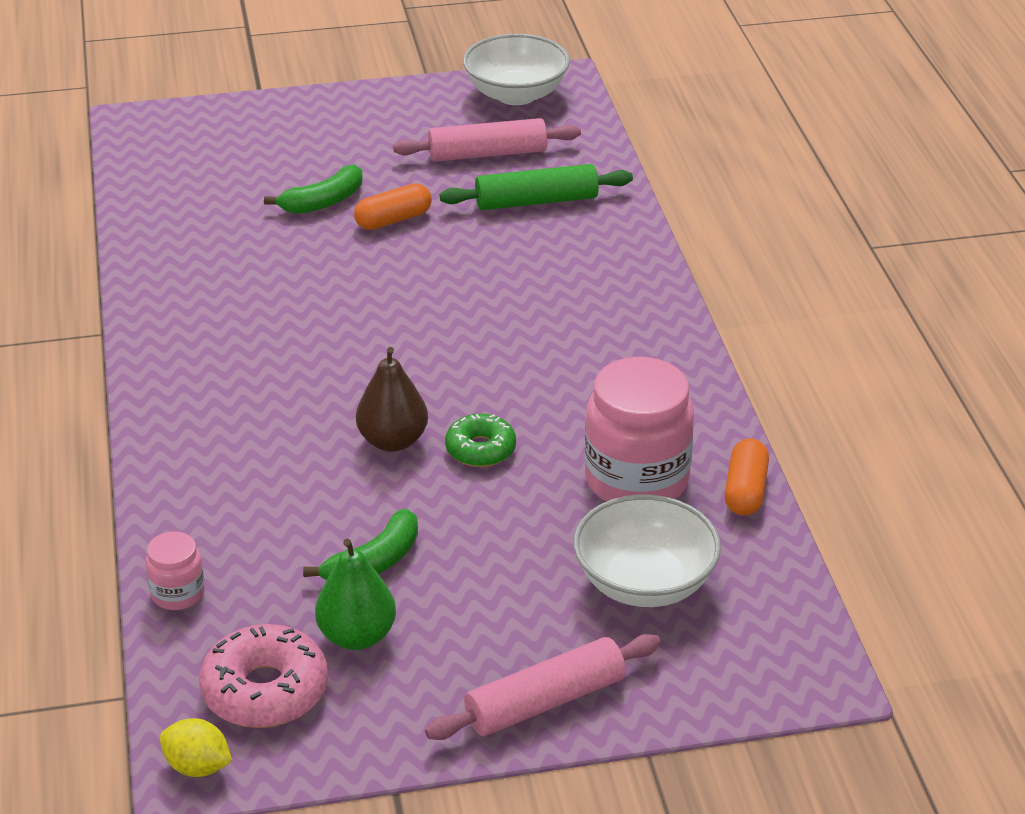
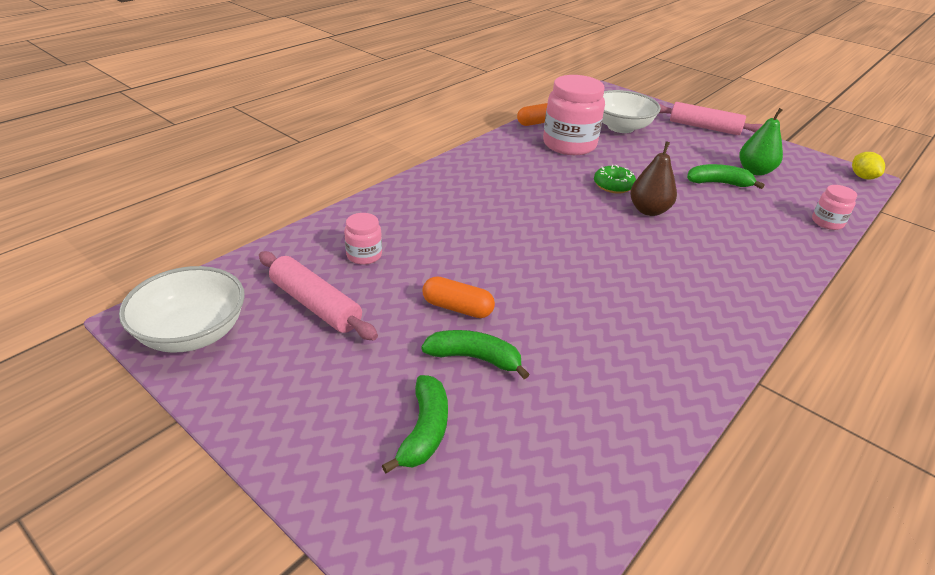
camera: 130 degrees left, 0 degrees up
(265, 690) = (813, 179): pink donut -> none
(286, 153) = (424, 430): none -> green banana
(536, 201) = (364, 255): green rolling pin -> pink jar

